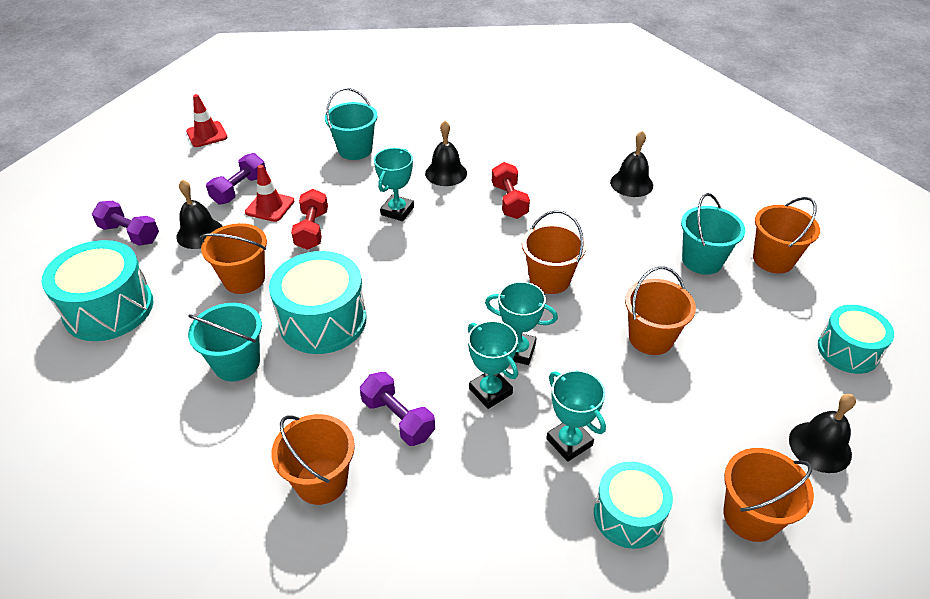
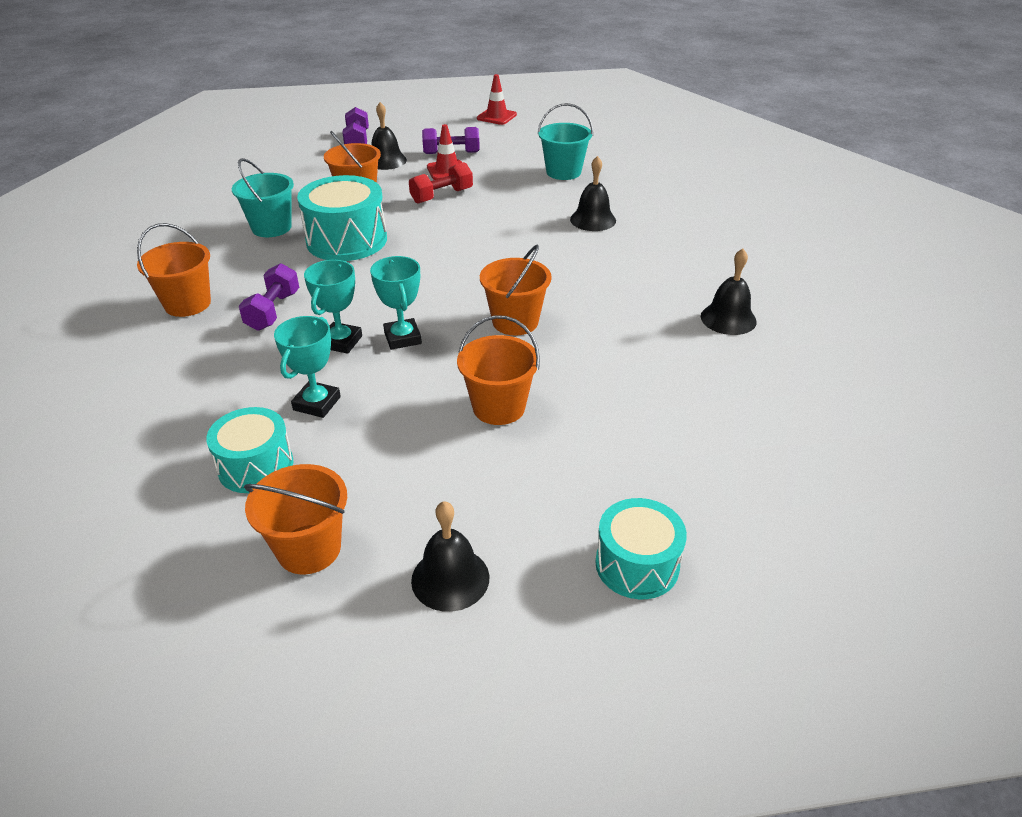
camera: 55 degrees right, 5 degrees down
(109, 309) = (279, 166): turquoise drum -> none
(397, 211) = (511, 219): turquoise trophy -> none
(509, 201) = (598, 263): red dumbbell -> none
(702, 260) = (661, 404): turquoise bucket -> none
(773, 259) = (733, 457): orange bucket -> none

